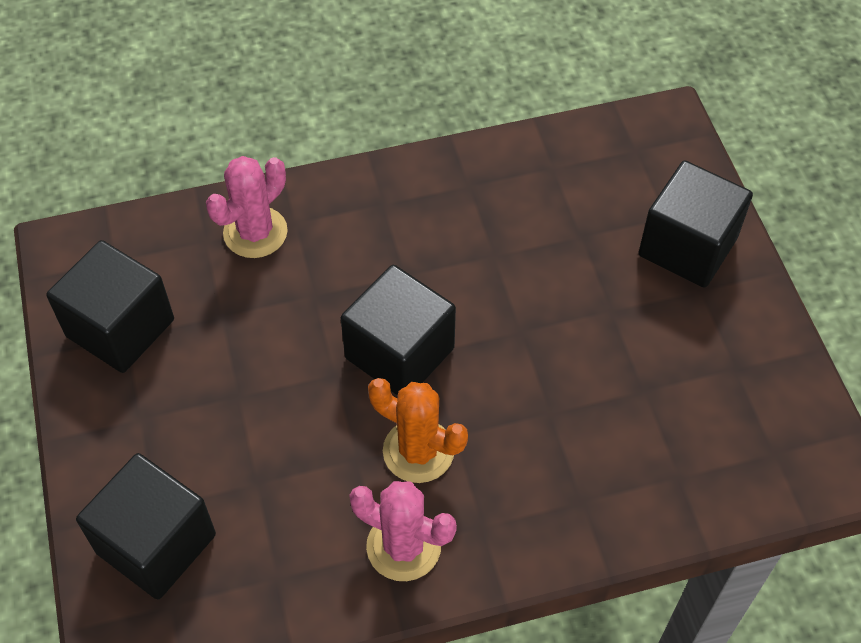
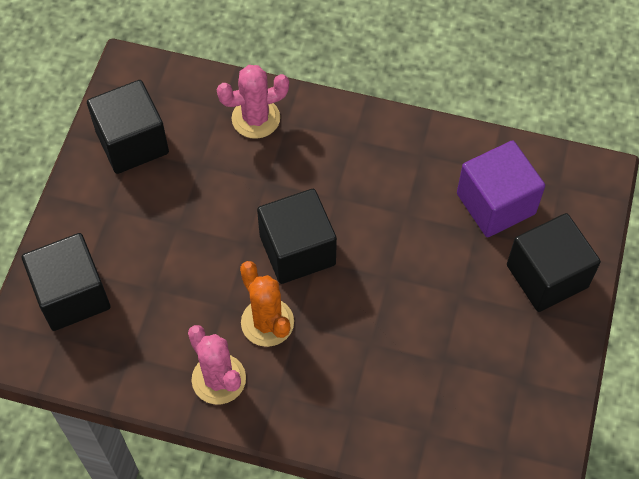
camera: 30 degrees right, 5 degrees up
(583, 198) = (495, 203): none -> purple cube

